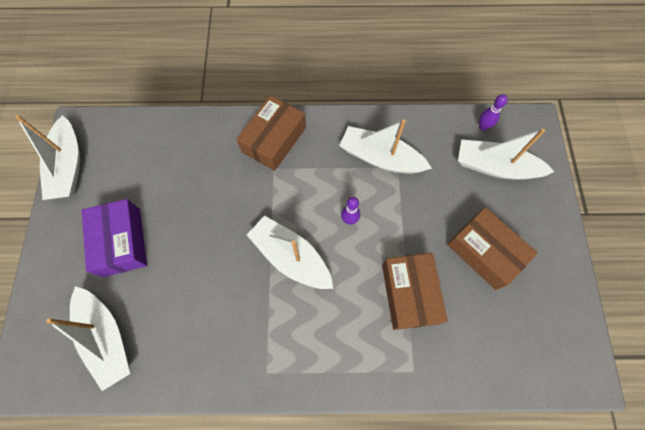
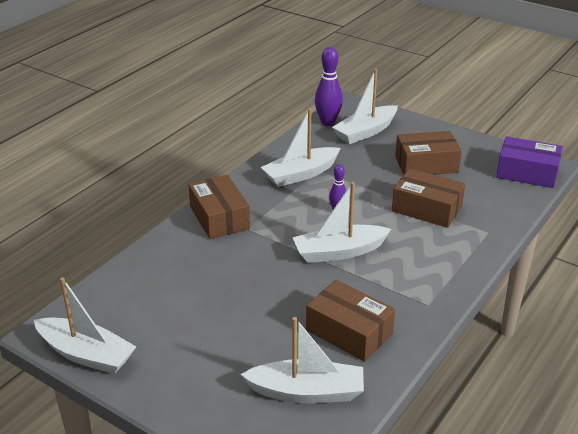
camera: 55 degrees left, 35 degrees down
(121, 242) = (217, 346): purple box -> purple box (527, 173)
(192, 327) = (349, 332): none -> brown box
(483, 126) = (328, 122): purple bowling pin -> purple bowling pin, size x1.77

